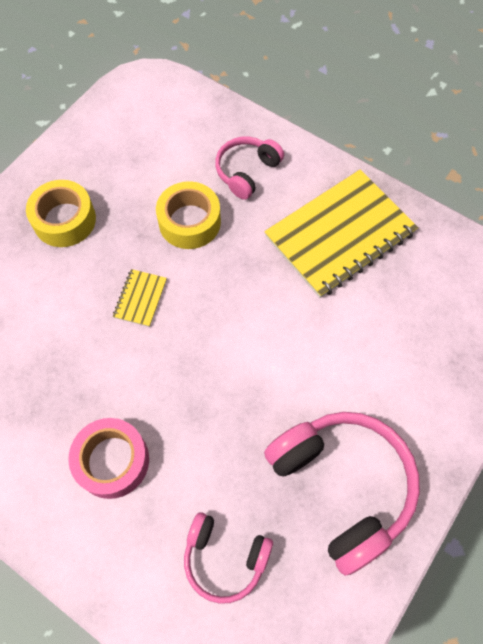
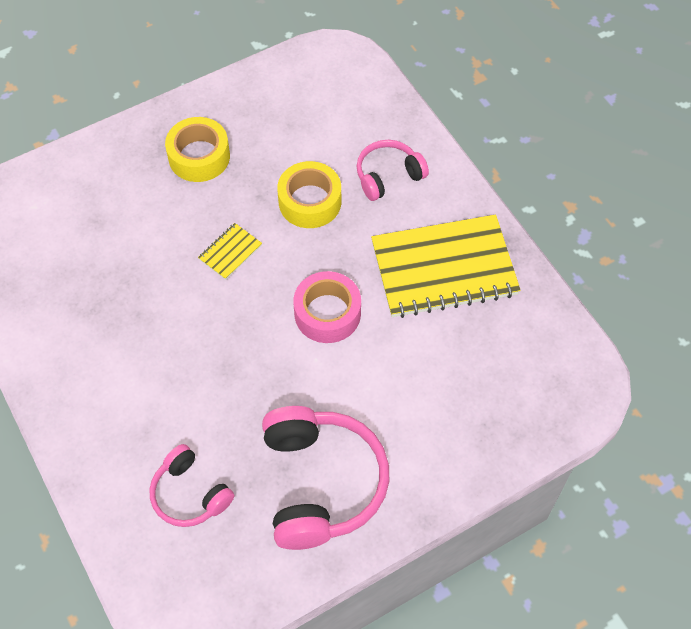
camera: 25 degrees right, 5 degrees down
(112, 461) = (137, 377): pink tape -> pink tape (327, 313)

